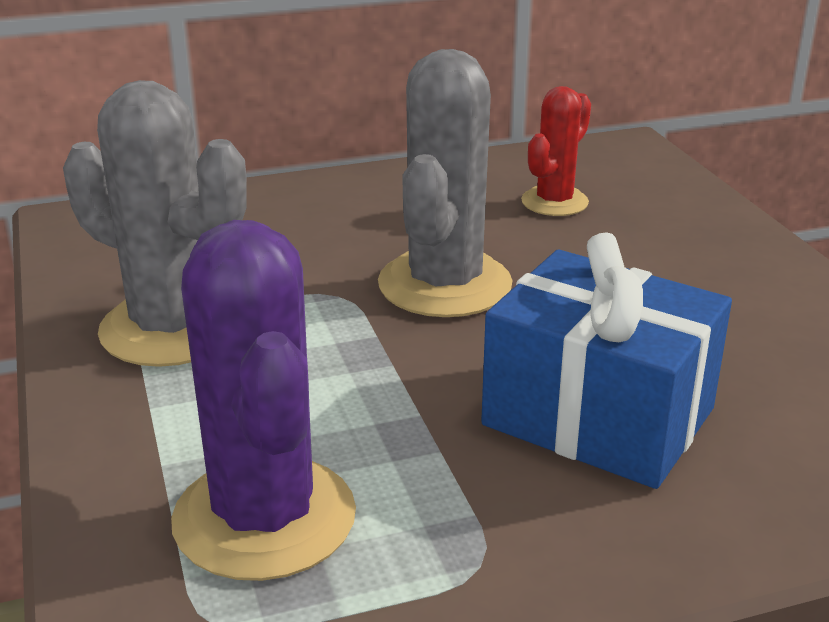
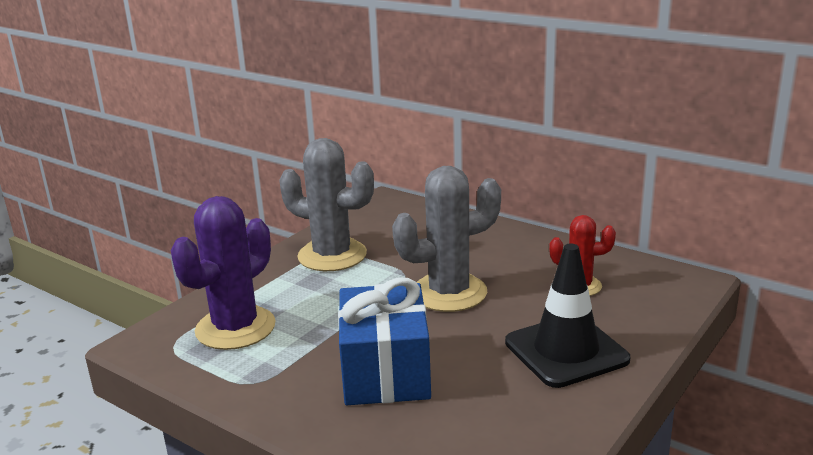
camera: 55 degrees right, 5 degrees down
(172, 328) = (332, 255): grey cactus -> grey cactus turned 60 degrees counterclockwise
(696, 271) = (566, 351): none -> black traffic cone

